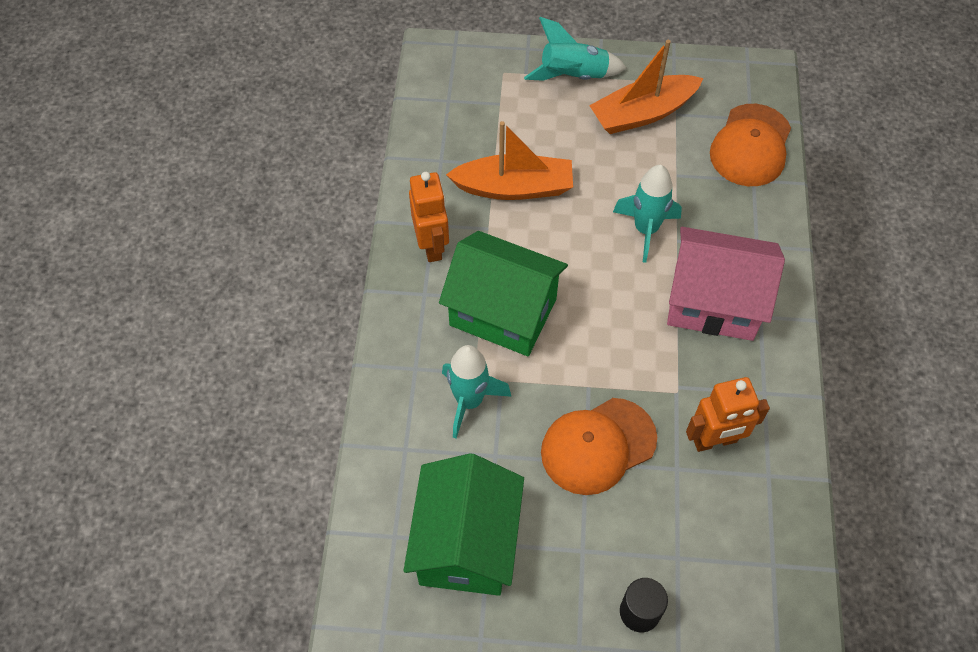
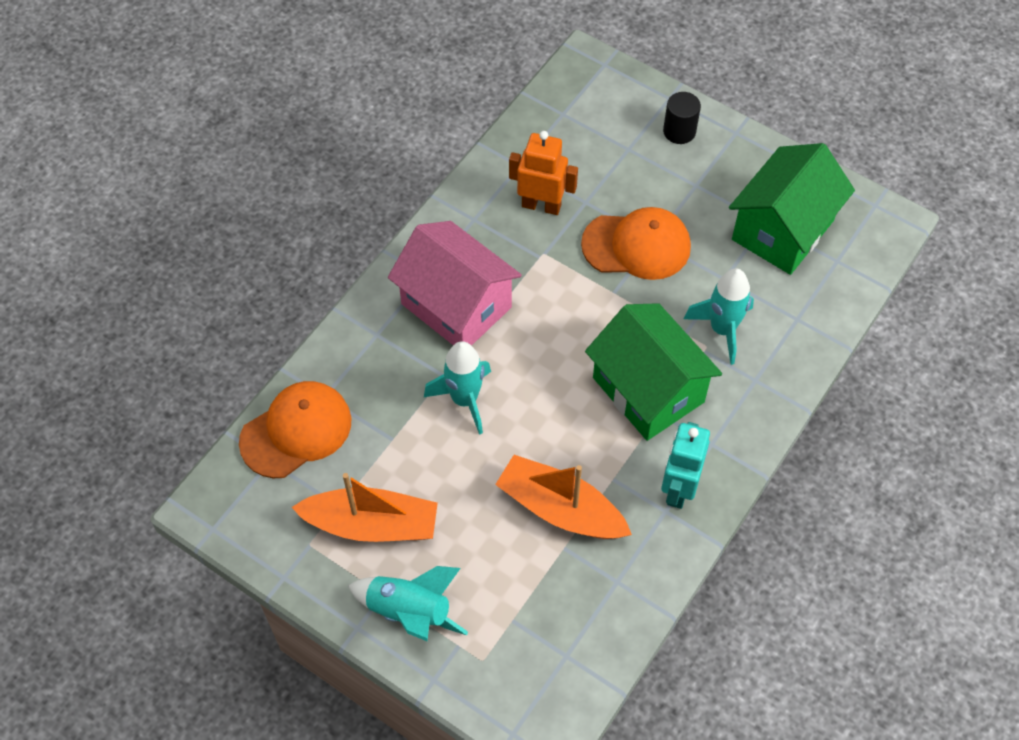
camera: 150 degrees left, 0 degrees up
(432, 245) = (678, 488): orange robot -> turquoise robot

